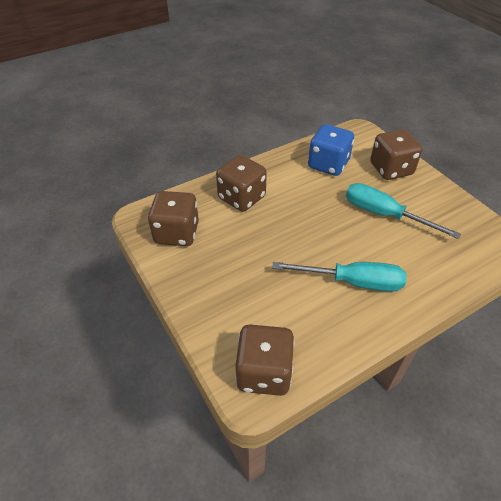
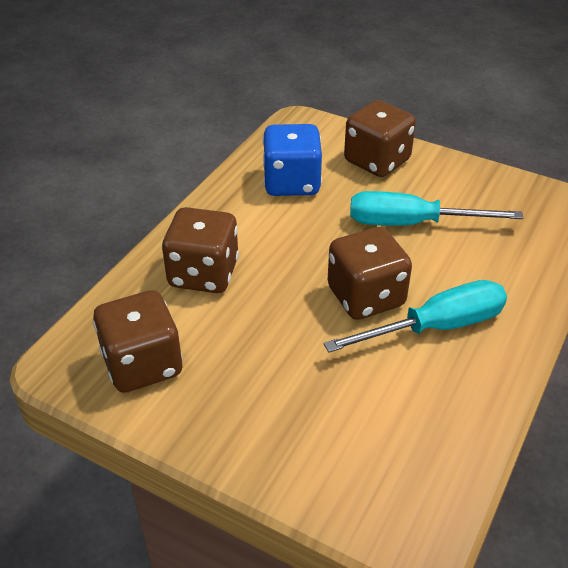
camera: 30 degrees left, 5 degrees down
(264, 372) = (413, 499): brown dice -> brown dice (366, 297)

